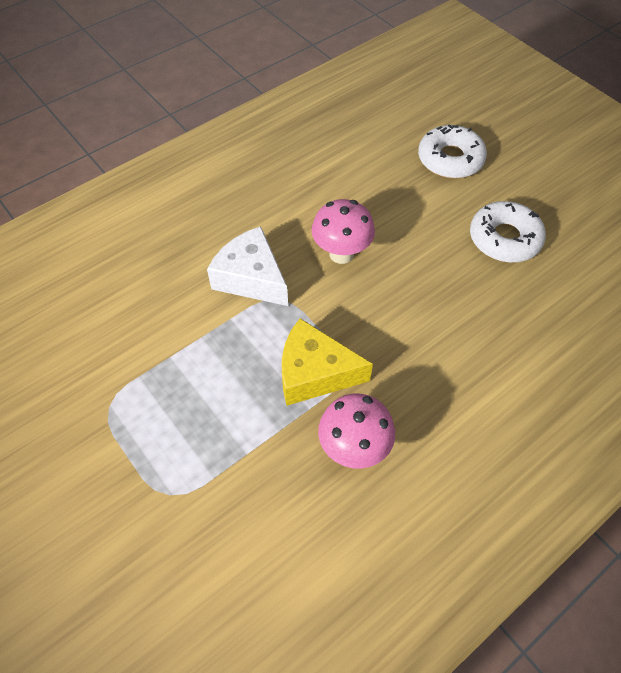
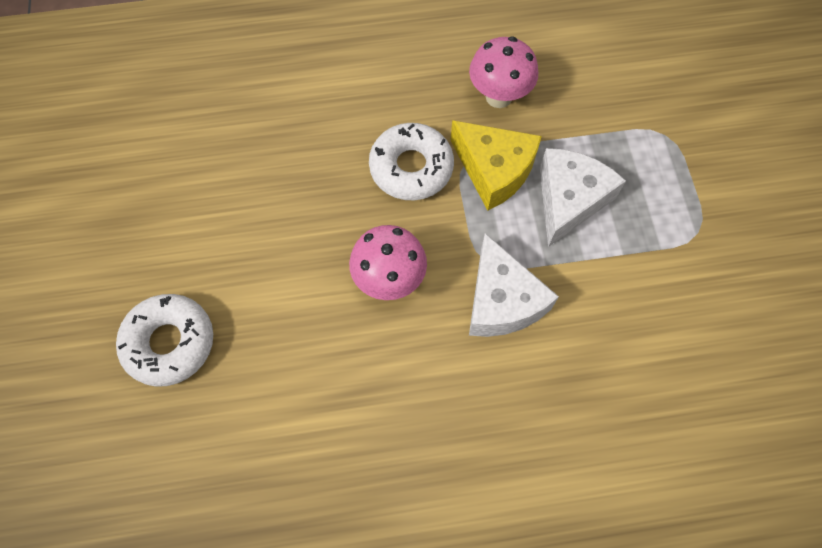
camera: 150 degrees left, 10 degrees up
(236, 379) = (569, 200): none -> white cheese
(504, 239) = (212, 208): white donut -> white donut (411, 168)

